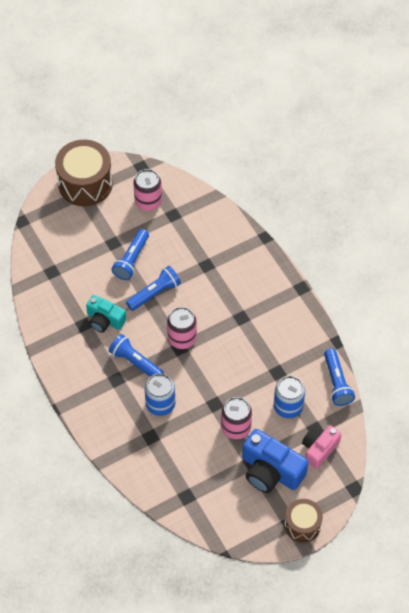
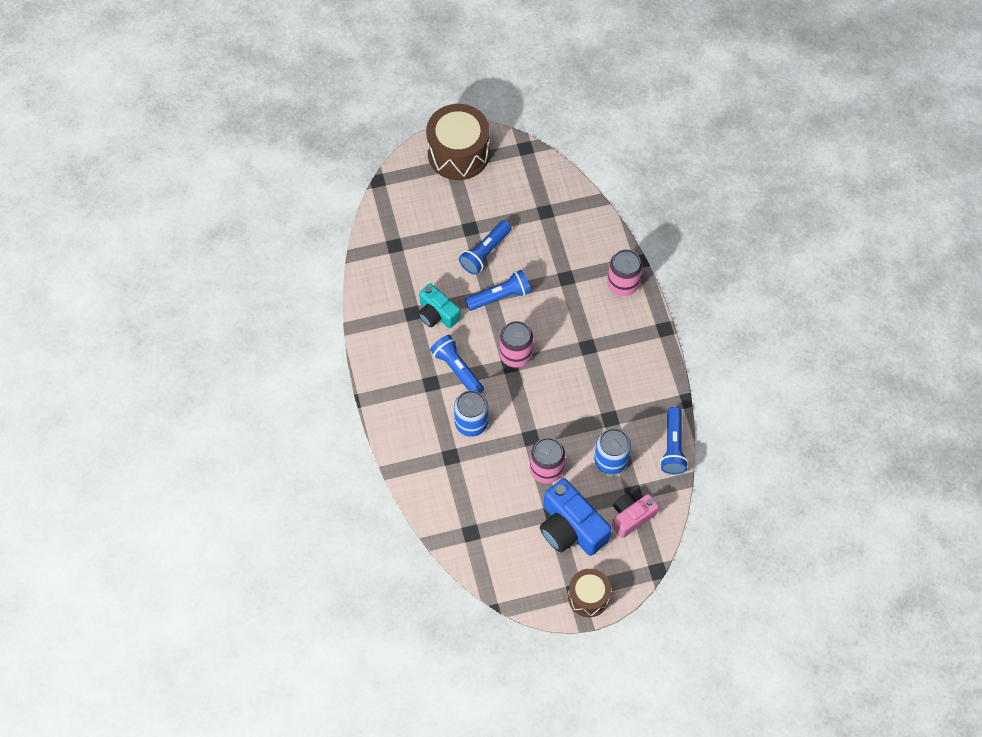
camera: 15 degrees right, 5 degrees up
(148, 201) = (522, 190): pink can -> pink can (623, 284)

